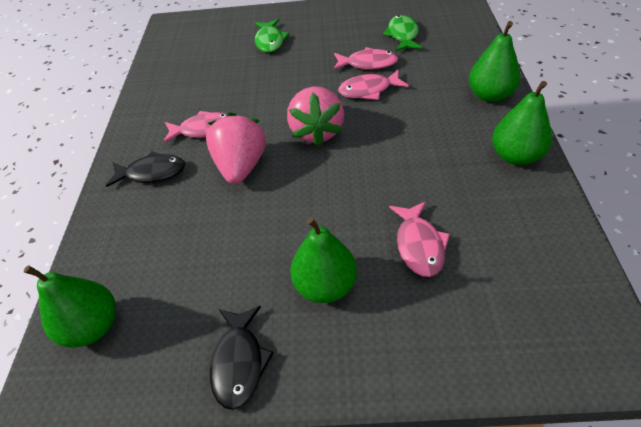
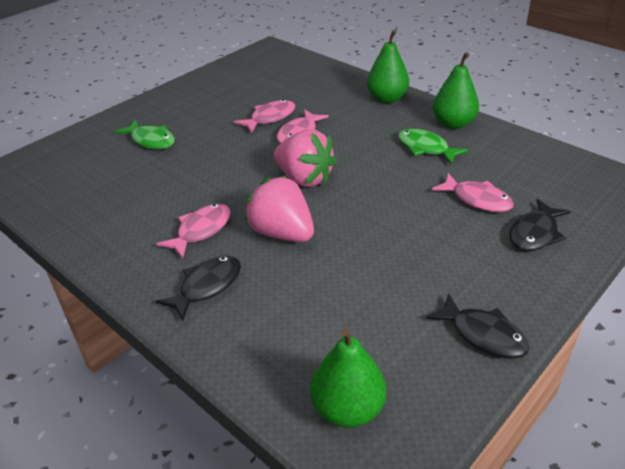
camera: 50 degrees left, 10 degrees down
(325, 285) = (462, 257): green pear -> none
(403, 35) = (266, 88): green fish -> green fish (425, 148)
(419, 317) = (535, 233): none -> black fish

